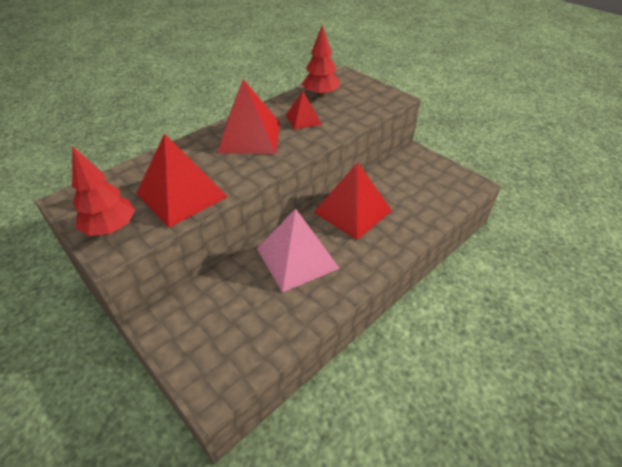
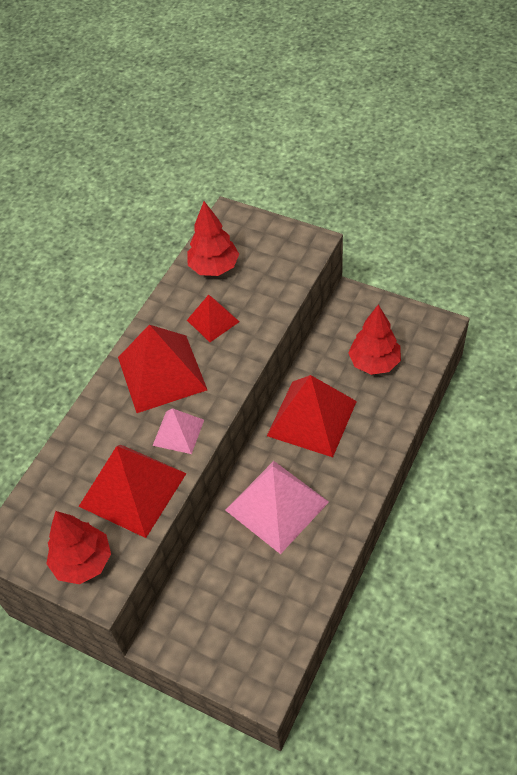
camera: 15 degrees left, 10 degrees up
(238, 171) = (178, 432): none -> pink pyramid
(415, 192) = (374, 363): none -> red tree

